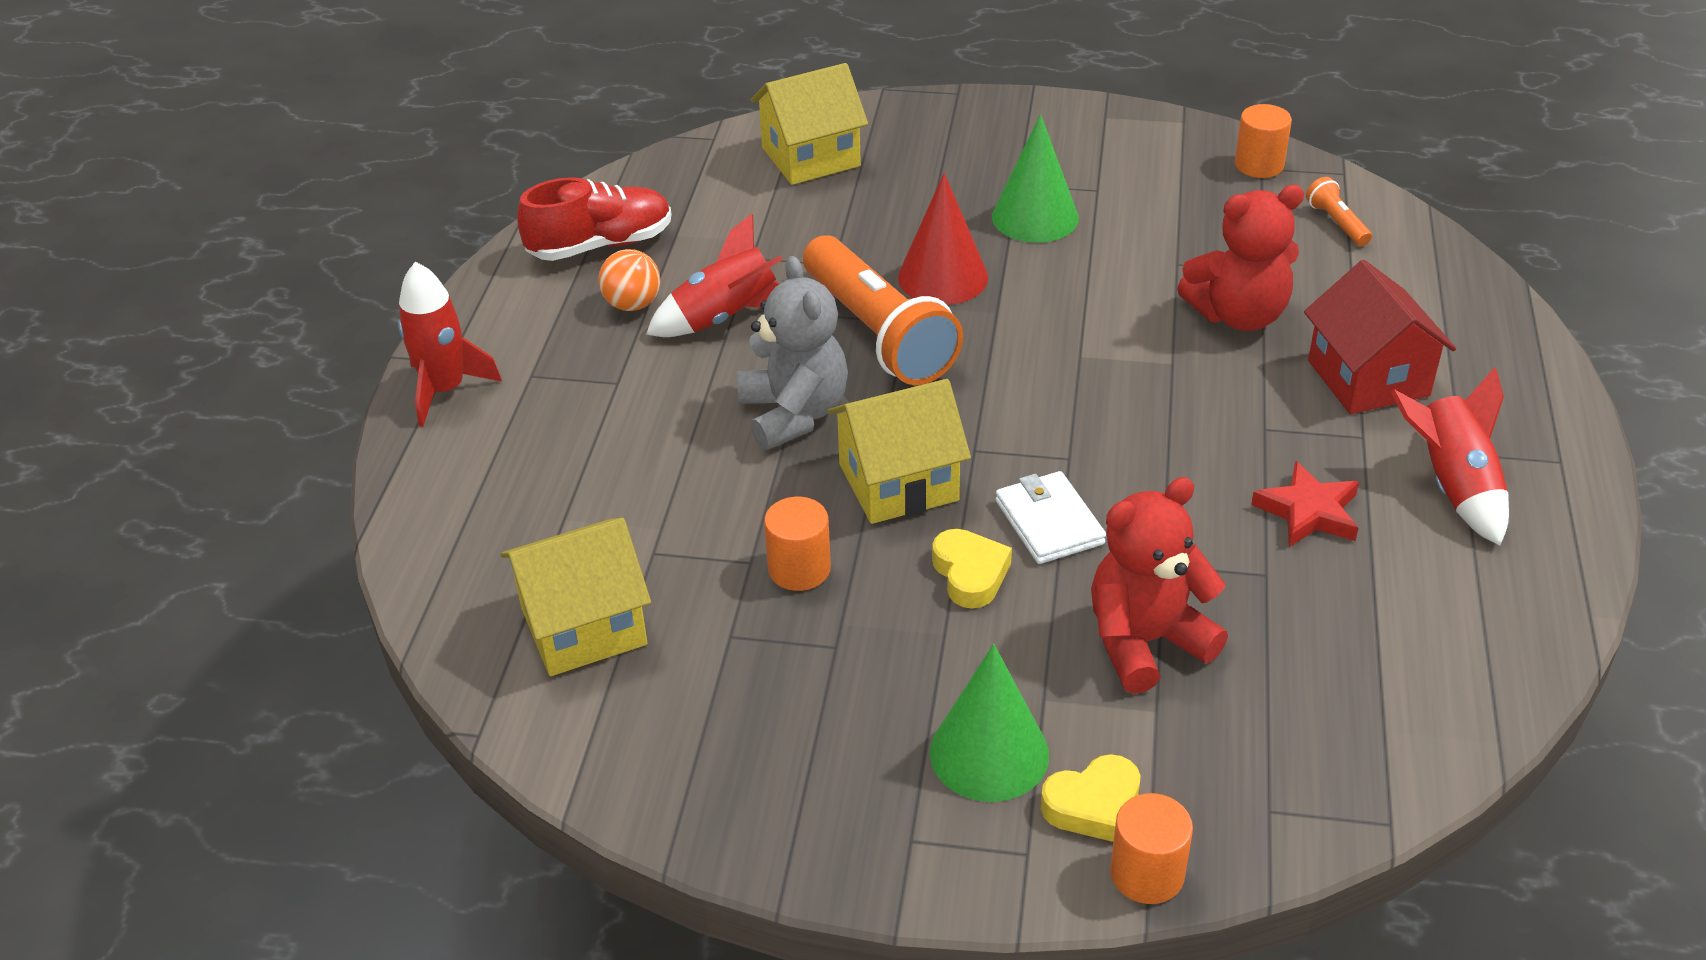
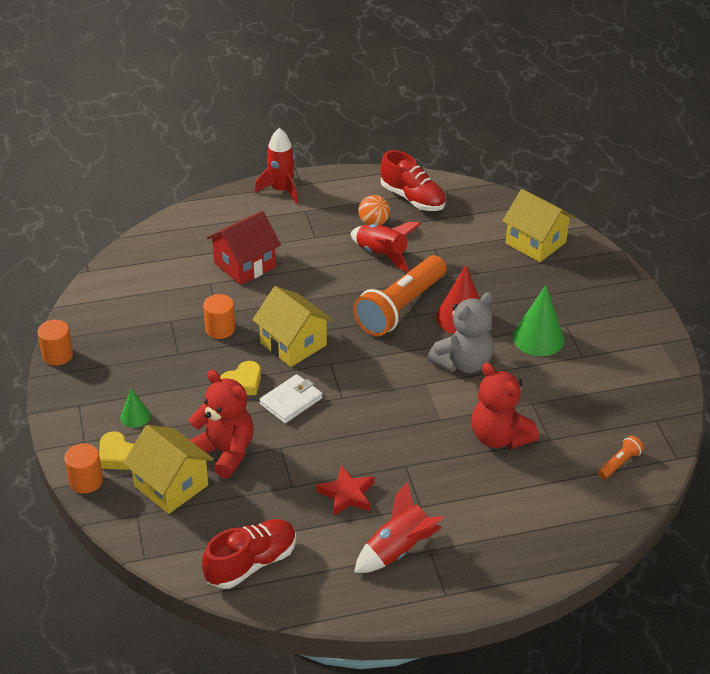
camera: 65 degrees right, 0 degrees up
(584, 626) = (157, 278): yellow house -> yellow house (171, 486)
(794, 414) = (323, 297): grey teddy bear -> grey teddy bear (463, 363)
(989, 753) = (135, 416): green cone -> green cone, size x0.55
(1259, 165) = (657, 418): orange cylinder -> orange cylinder (57, 355)
(1368, 378) = (473, 501): red house -> red house (244, 265)
(1440, 672) = (251, 563): none -> red shoe

